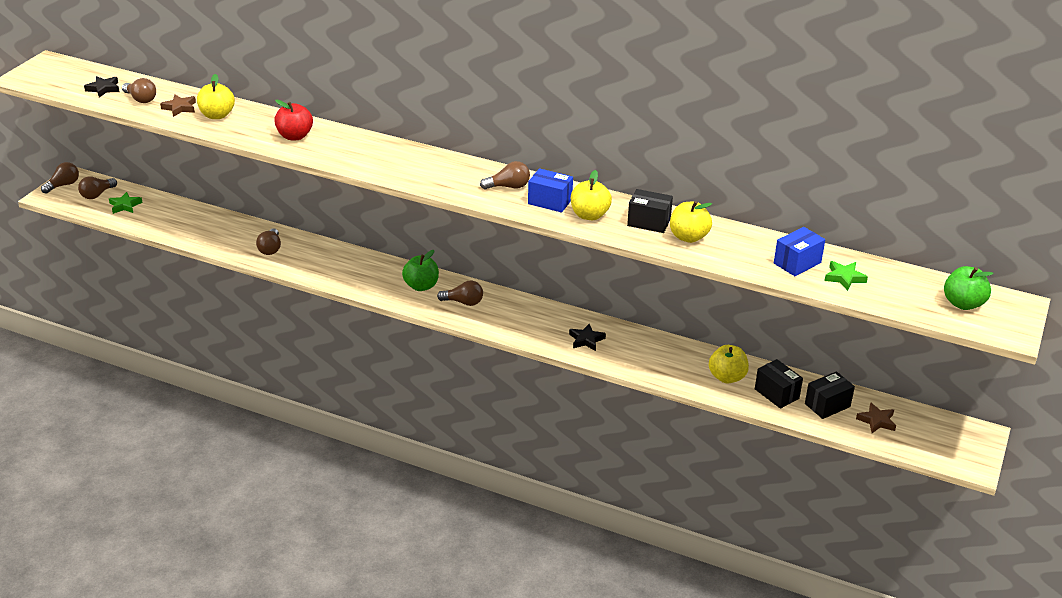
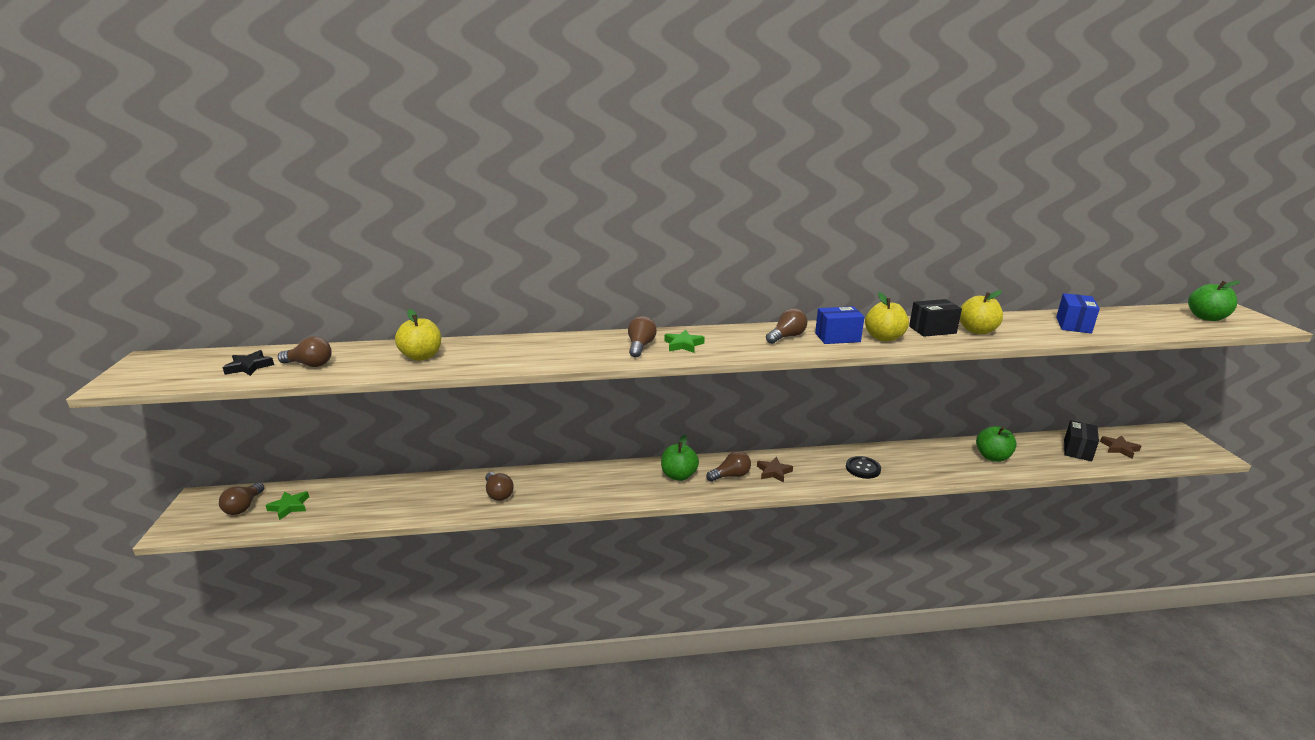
camera: 30 degrees left, 10 degrees down
(63, 185) = (190, 511): brown light bulb -> brown light bulb (640, 346)
(180, 108) = (369, 361): brown star -> brown star (774, 472)
(295, 136) = (531, 352): red apple -> none
(586, 340) = (863, 468): black star -> black button
(727, 377) = (992, 457): yellow apple -> green apple
(776, 394) = (1038, 455): black box -> none
(844, 278) = (1117, 324): green star -> green star (683, 345)

